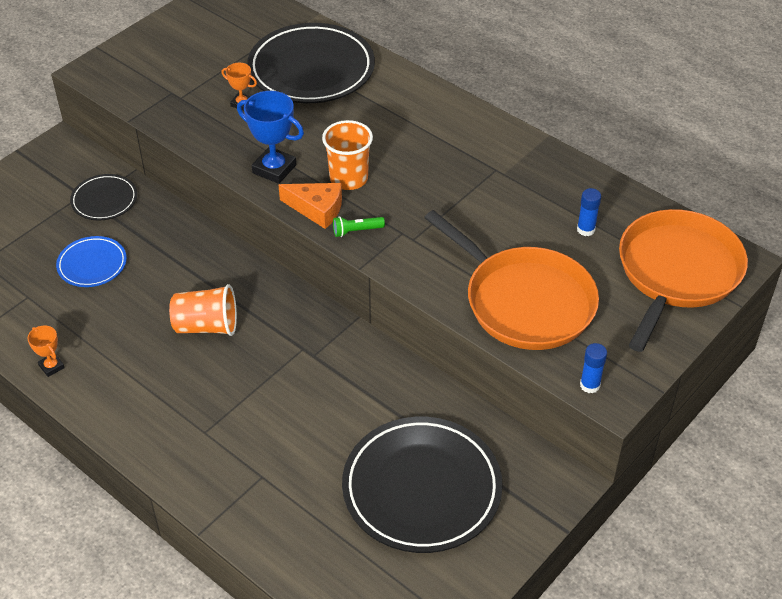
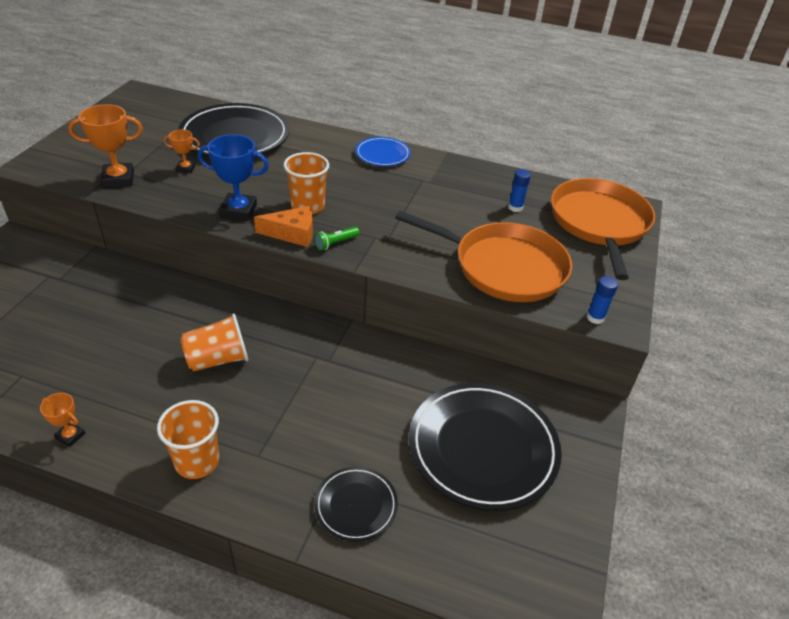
camera: 25 degrees left, 5 degrees down
(92, 264) = (81, 332): blue plate -> blue plate (382, 154)
(104, 200) = (74, 275): black plate -> black plate (356, 505)
(149, 422) = (197, 461): none -> orange cup
(169, 104) = (118, 179): none -> orange trophy

